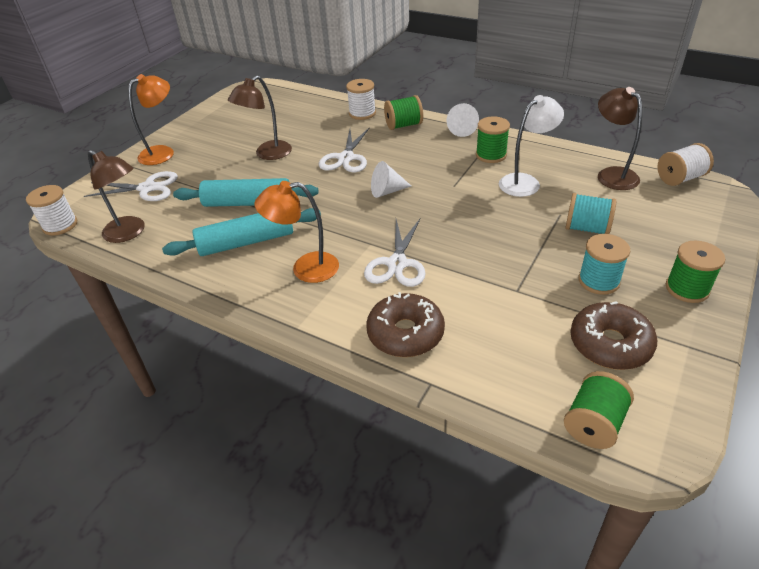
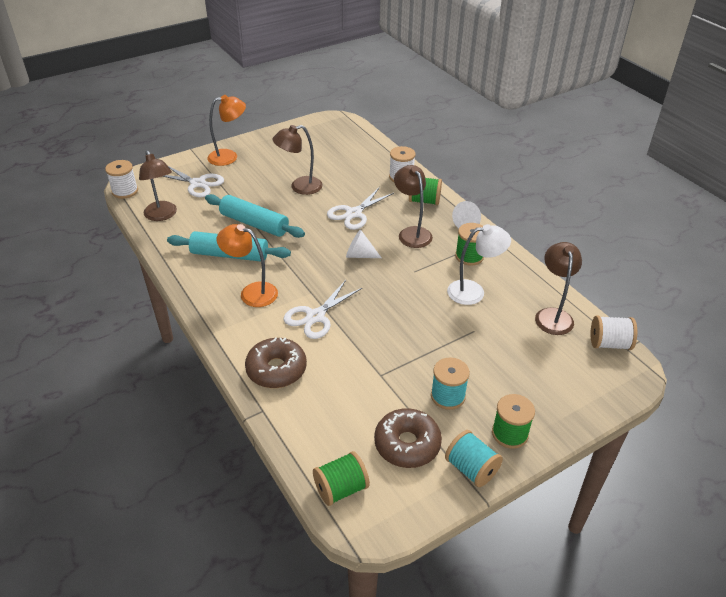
camera: 25 degrees right, 0 degrees up
(418, 155) = (412, 233): none -> brown lamp
(587, 228) = (482, 352): turquoise spool -> turquoise spool (471, 469)

